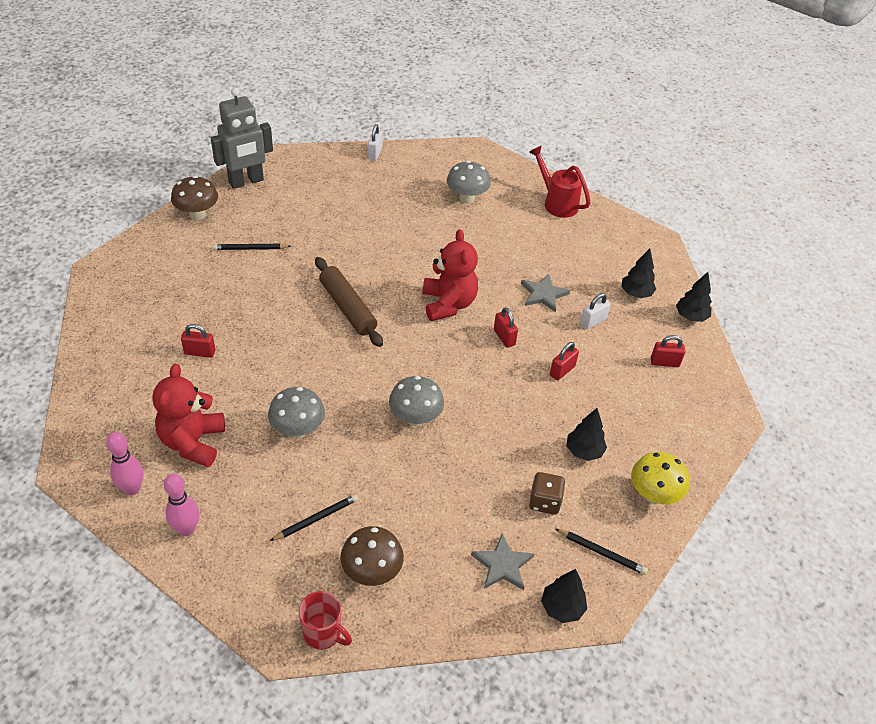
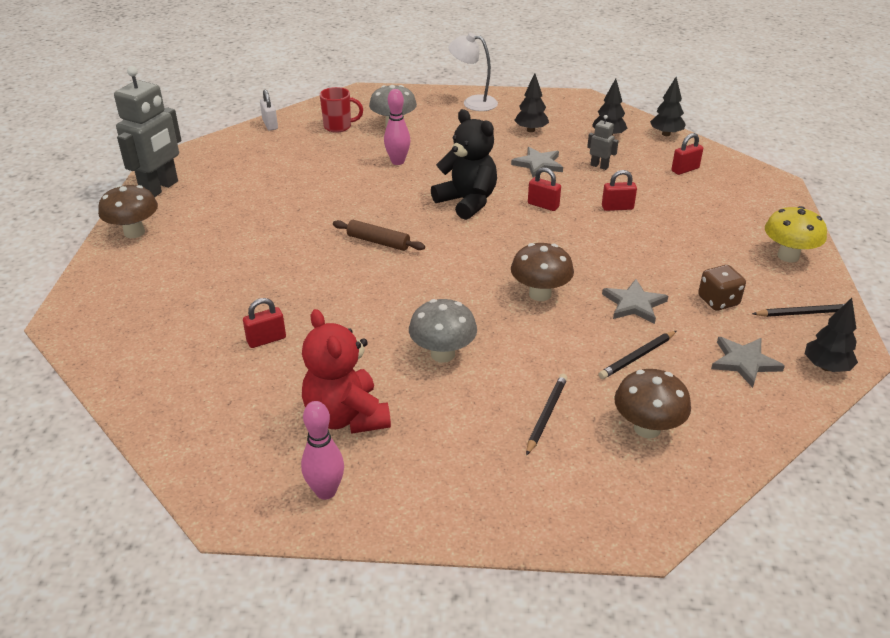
camera: 30 degrees left, 10 degrees down
(186, 529) = (428, 494): pink bowling pin -> pink bowling pin (398, 161)
(250, 249) = (225, 237): black pencil -> black pencil (637, 357)
(323, 633) = (666, 503): red mug -> red mug (338, 127)
(348, 308) = (378, 242): brown rolling pin -> brown rolling pin, size x0.65
(415, 418) = (540, 294): grey mushroom -> brown mushroom
(448, 304) = (467, 202): red teddy bear -> black teddy bear
(475, 466) = (634, 304): none -> grey star
(556, 202) = (473, 102): red watering can -> white lamp
(562, 371) = (617, 207): red padlock -> red padlock turned 75 degrees clockwise
(584, 451) = (702, 252): black tree -> black tree (531, 130)
(593, 321) = (599, 166): white padlock -> grey robot

